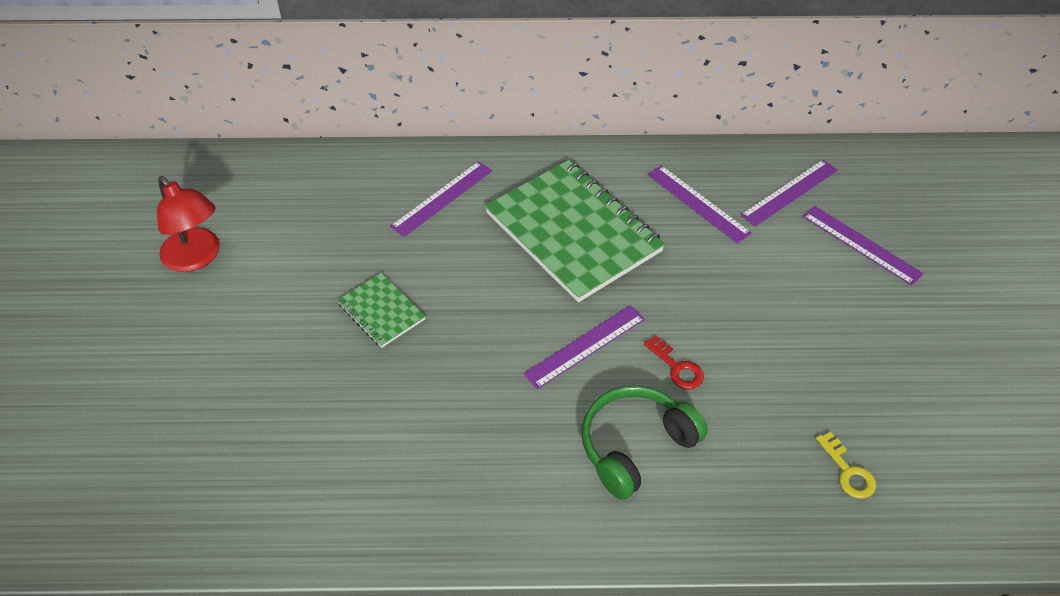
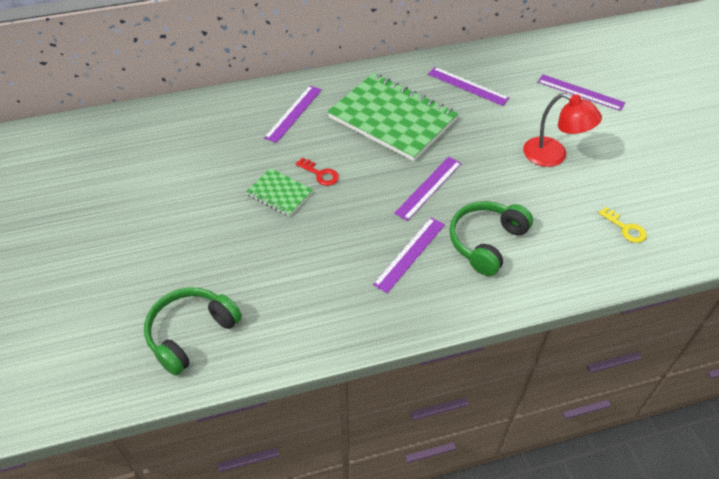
camera: 15 degrees left, 0 degrees up
(197, 258) = (129, 184): red lamp -> red lamp (553, 156)
(197, 484) = (191, 333): none -> green headphones
(677, 367) = (494, 188): red key -> red key (320, 174)
(789, 192) = (523, 69): purple ruler -> purple ruler (409, 253)

